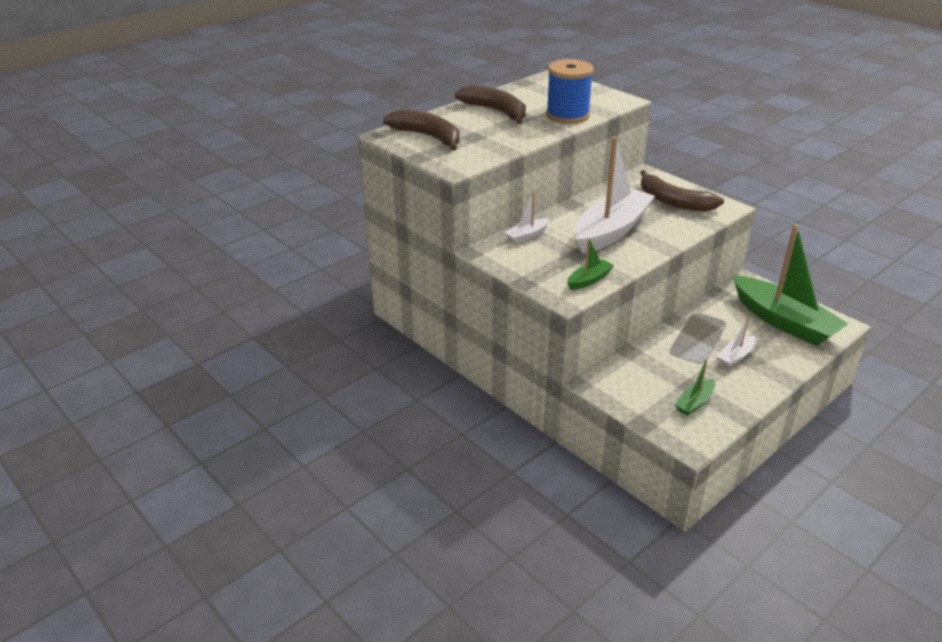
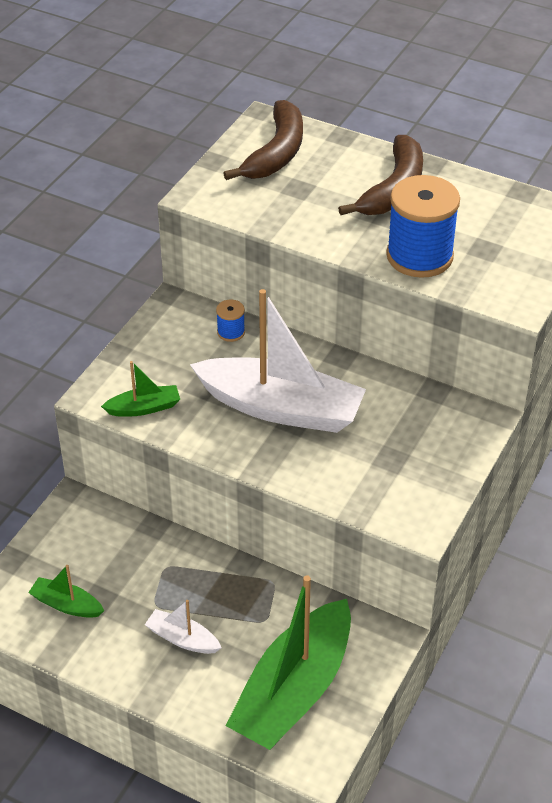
camera: 70 degrees right, 10 degrees up
(527, 235) = (231, 332): white boat -> blue spool
(589, 280) = (144, 408): green boat -> green boat turned 45 degrees counterclockwise
(674, 202) = (405, 462): brown banana -> none

